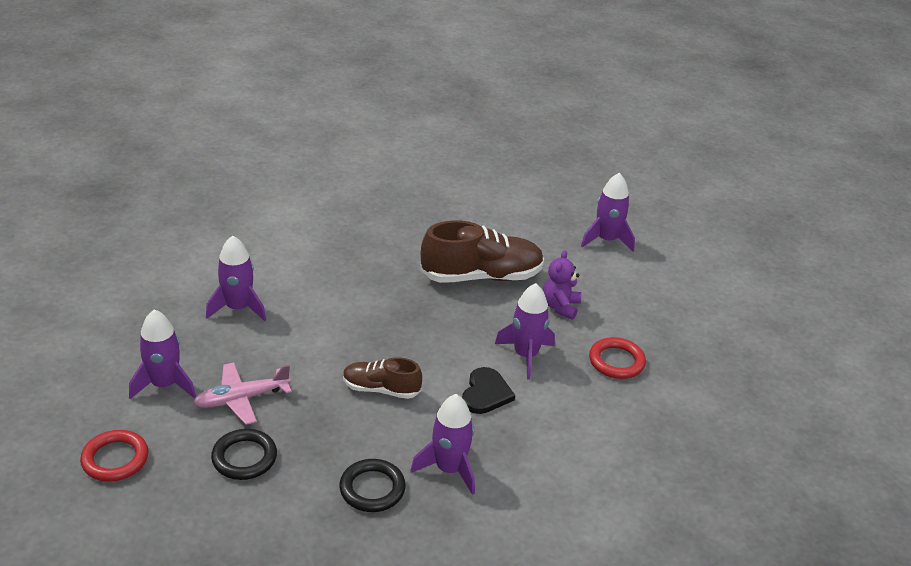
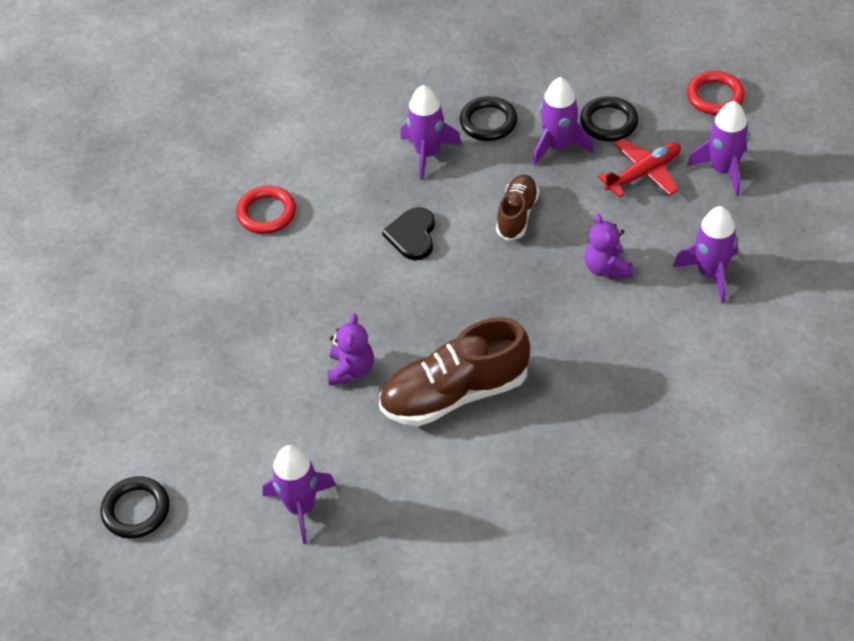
camera: 175 degrees right, 15 degrees up
(241, 399) = (643, 173): pink plane -> red plane
(322, 330) = (606, 268): none -> purple teddy bear
(381, 389) = (517, 215): brown shoe -> brown shoe turned 75 degrees counterclockwise
(525, 355) = (380, 290): purple rocket -> purple rocket (558, 146)
(616, 361) = (280, 307): red ring -> red ring (266, 213)
(726, 260) = (136, 510): none -> black ring

